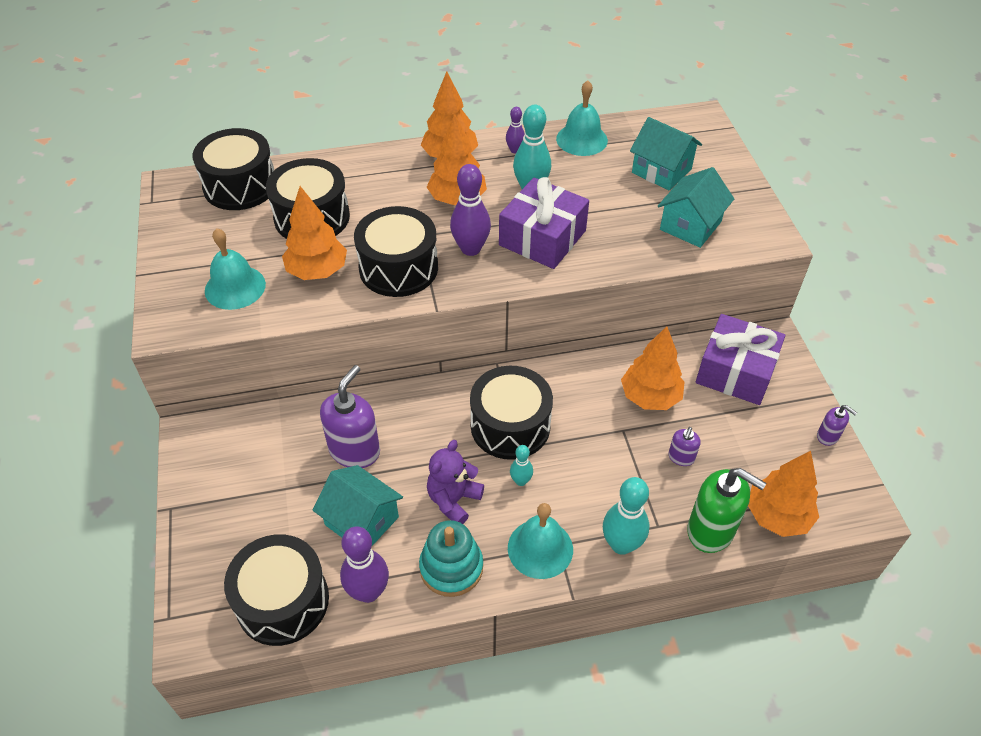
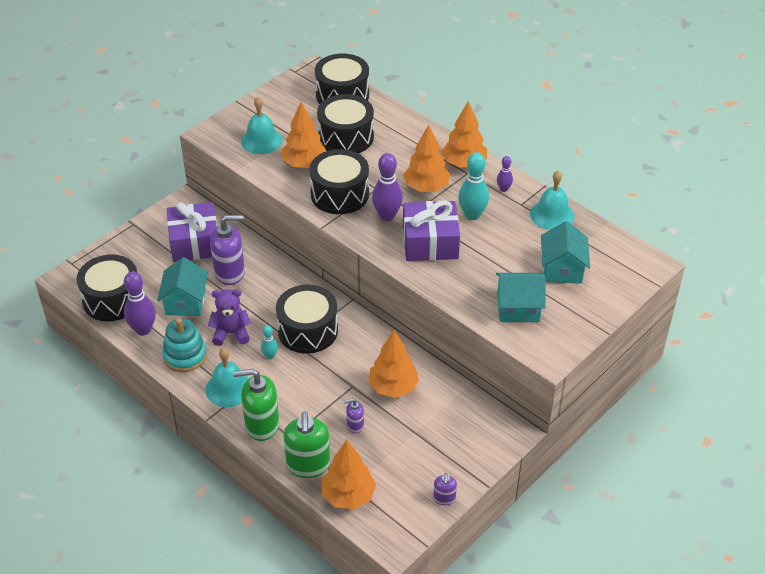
camera: 55 degrees right, 5 degrees down
(621, 544) = (261, 425): turquoise bowling pin -> green soap dispenser
(735, 371) = (459, 423): purple gift -> purple gift (195, 242)

